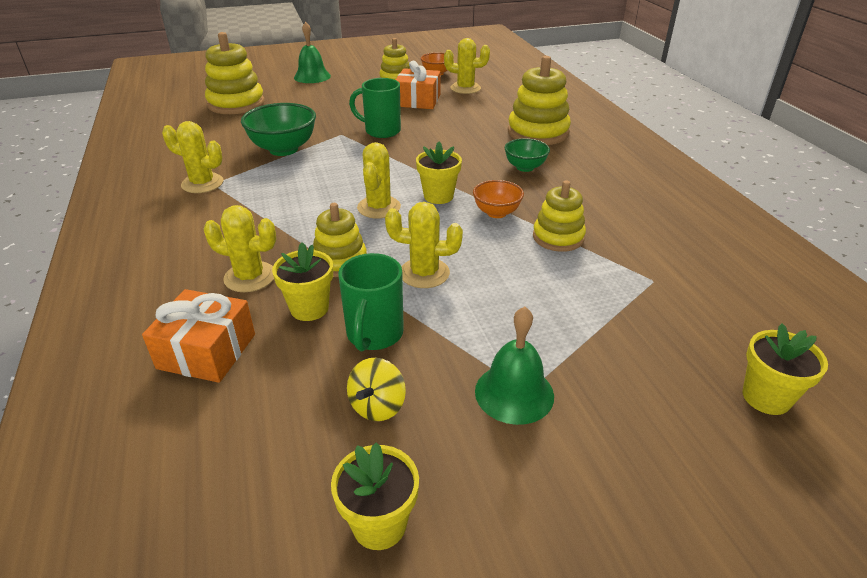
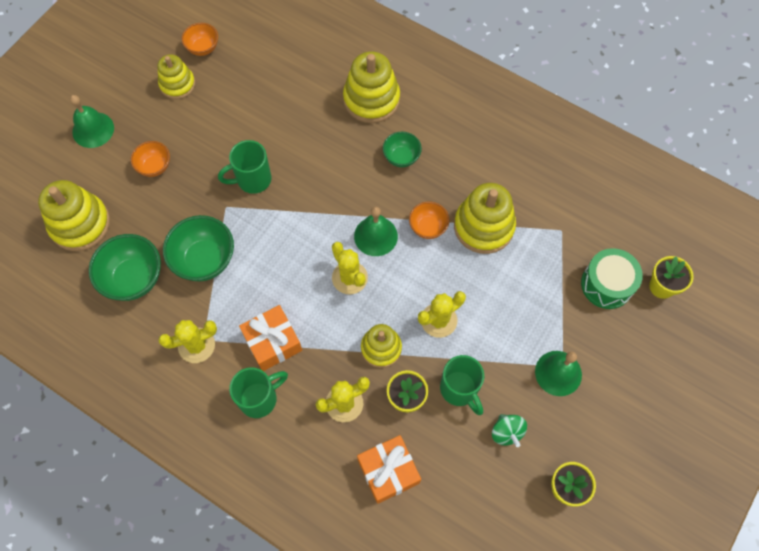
camera: 40 degrees left, 30 degrees up
(191, 234) = (259, 398): none -> green mug
(223, 136) = (134, 278): none -> green bowl
(323, 101) = (155, 166): none -> orange bowl
(377, 406) = (506, 432): yellow spinning top -> green spinning top
(418, 100) = (234, 110): orange gift -> orange gift (272, 342)
(438, 196) = (375, 236): yellow flower pot -> green bell
(465, 88) = (254, 61): yellow cactus -> none
(558, 237) = (483, 226): yellow stacking toy -> yellow stacking toy, size x1.57
(674, 351) = (606, 284): none -> green drum

